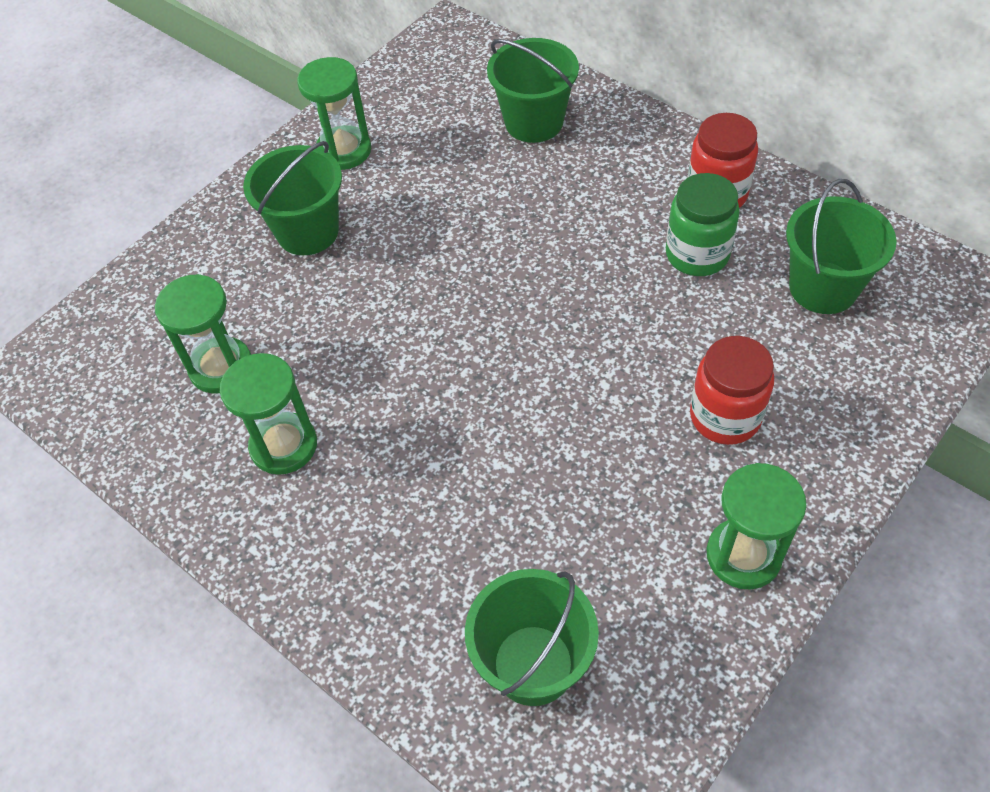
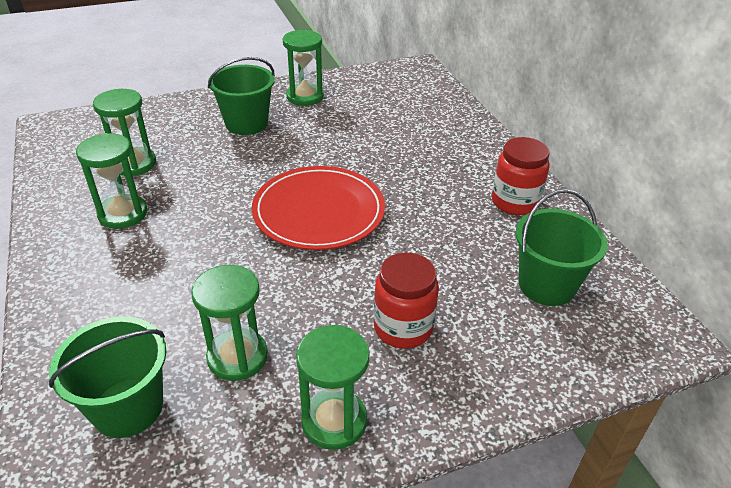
camera: 25 degrees right, 15 degrees down
(515, 318) = (319, 211): none -> red plate
(534, 122) = (428, 123): green bucket -> none
(590, 545) = (237, 357): none -> green hourglass
(697, 254) = (470, 228): green jar -> none

